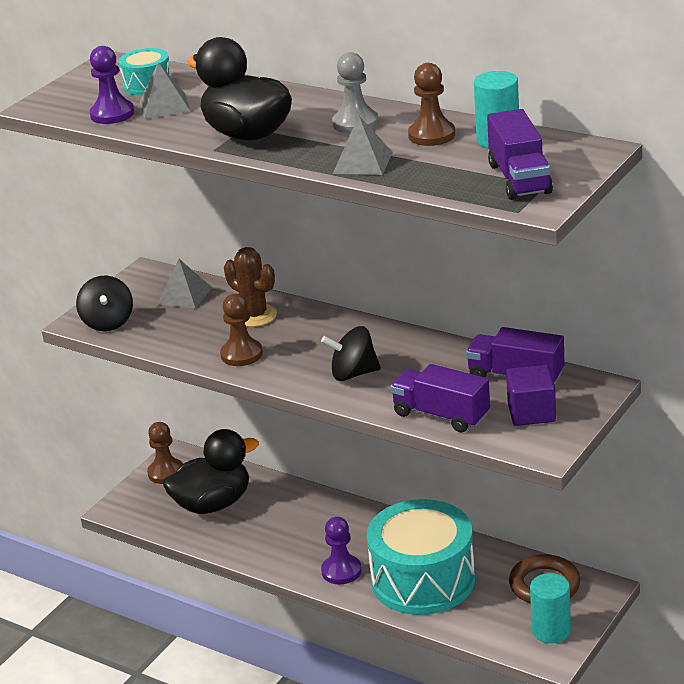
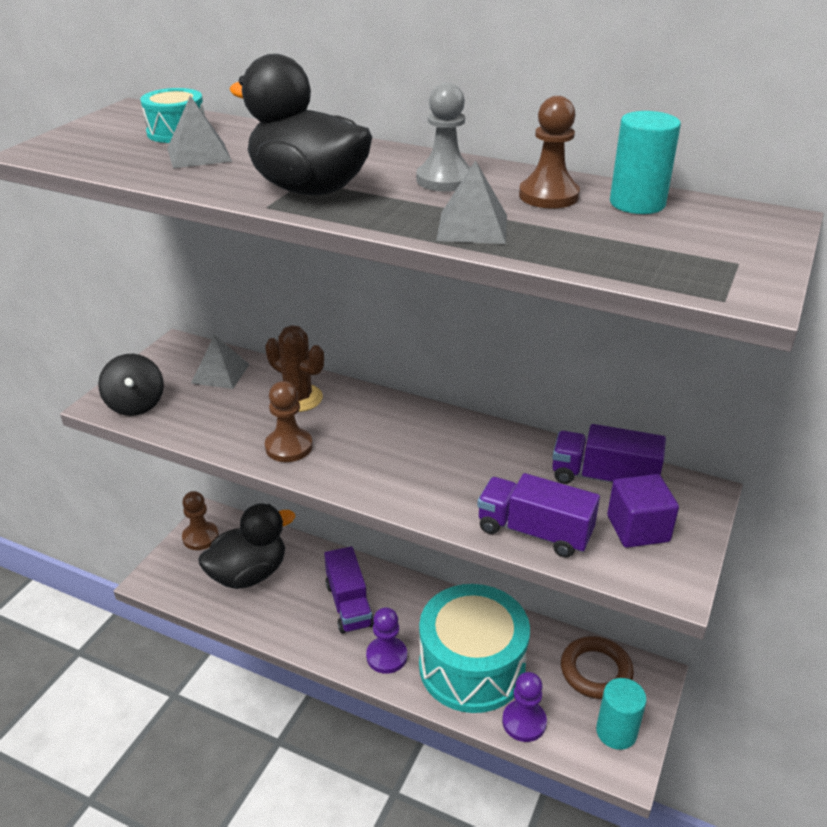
camera: 10 degrees left, 5 degrees up
(112, 114) = (132, 162): purple pawn -> purple pawn (524, 722)
(353, 374) = (420, 473): black spinning top -> none
(519, 179) = (697, 253): purple truck -> purple truck (349, 604)

